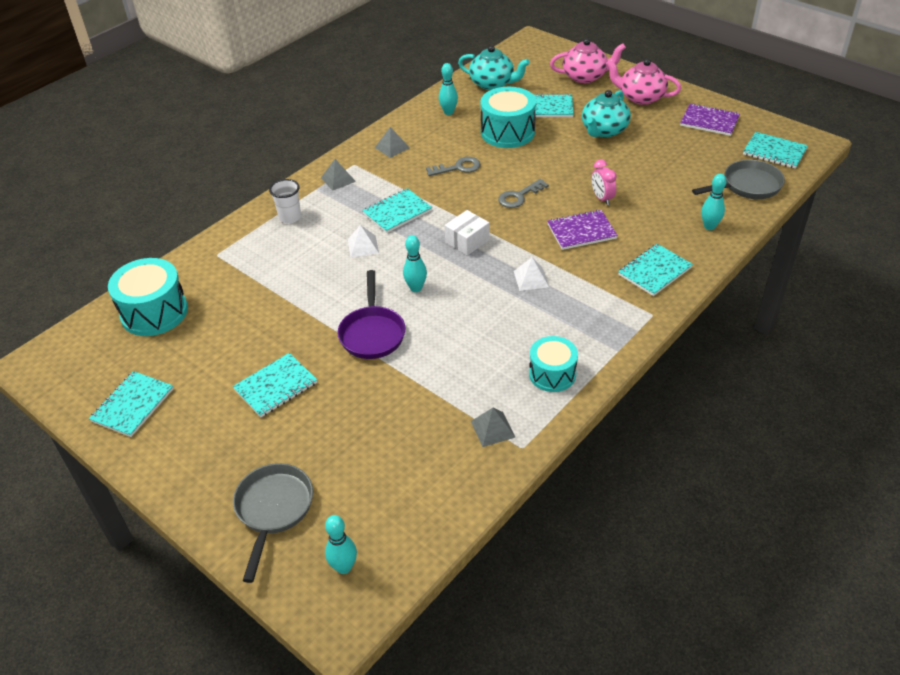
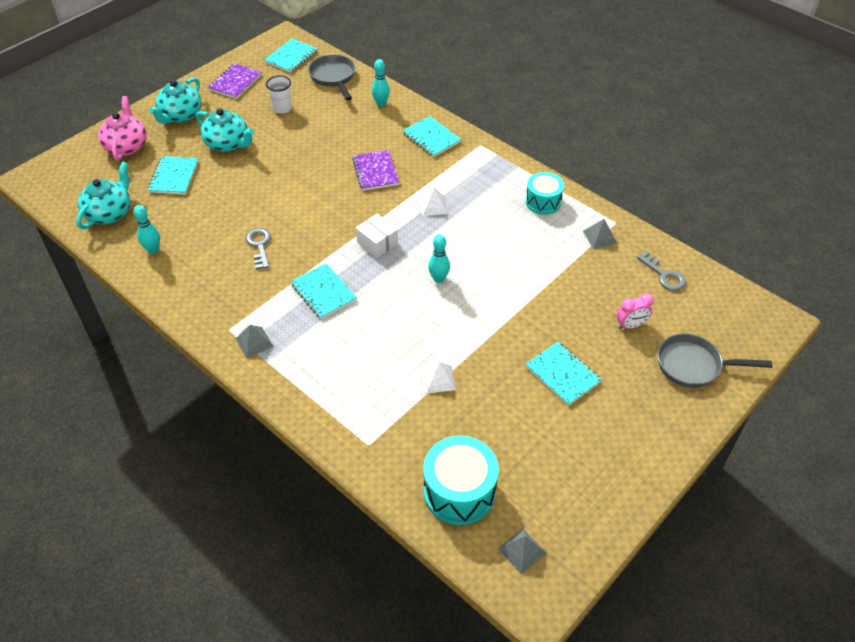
camera: 90 degrees left, 5 degrees up
(133, 405) = (591, 488): turquoise notebook -> none
(290, 217) = (314, 381): white cup -> white cup (282, 108)
(344, 567) = (735, 320): turquoise bowling pin -> none
(363, 246) = (373, 318): white pyramid -> white pyramid (438, 379)
(372, 333) = (496, 308): purple pan -> none
(392, 147) = (206, 297): grey pyramid -> grey pyramid (522, 550)
(507, 132) = (208, 207): turquoise drum -> none
(519, 196) = (317, 205): grey key -> grey key (664, 275)
(602, 198) = (332, 155): pink clock -> pink clock (630, 325)
(640, 97) = (181, 116): pink teapot -> turquoise teapot

